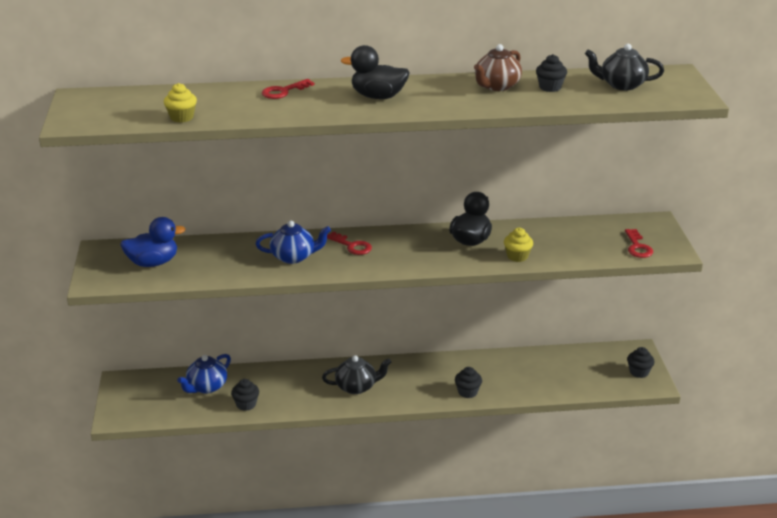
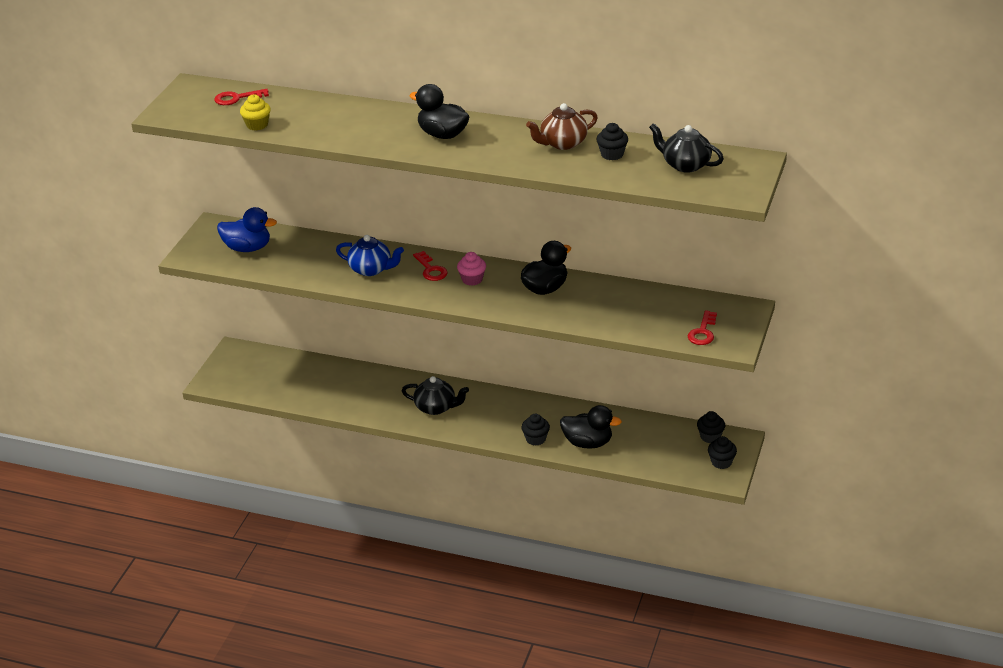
camera: 25 degrees right, 5 degrees up
(206, 387) = (303, 374): blue teapot -> none
(246, 404) = (327, 399): black cupcake -> black cupcake (710, 437)
(284, 91) = (365, 112): red key -> red key (237, 98)
(397, 246) = (472, 279): none -> pink cupcake
(515, 384) = (588, 443): none -> black duck
(517, 256) = (575, 315): yellow cupcake -> none

